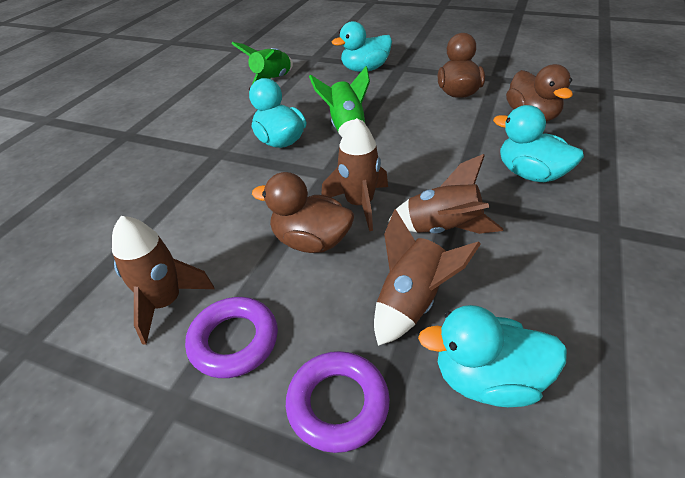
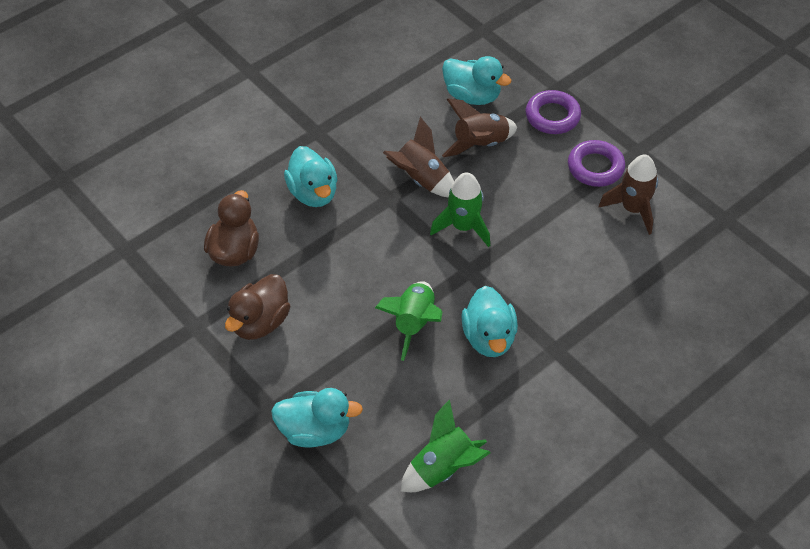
camera: 155 degrees left, 10 degrees up
(311, 241) = (517, 211): brown duck -> none
(359, 204) = (463, 227): brown rocket -> green rocket

